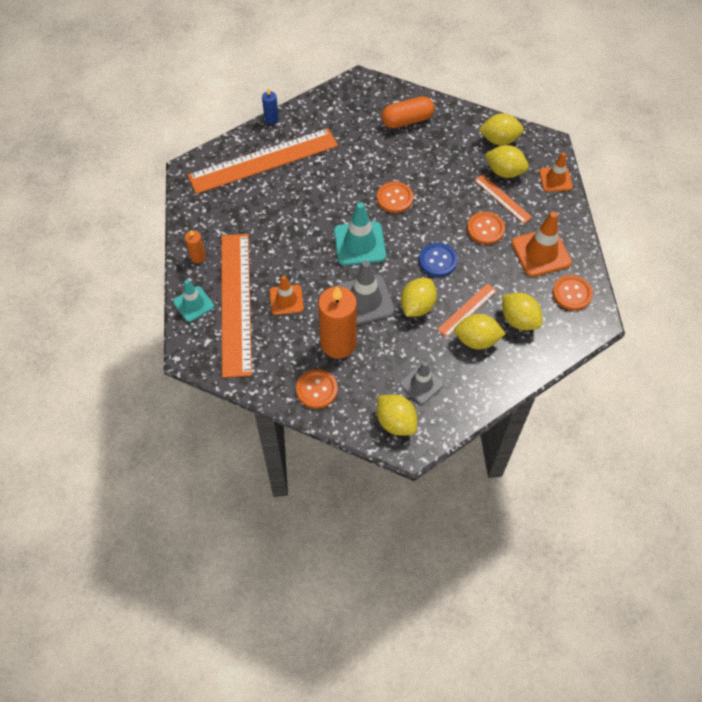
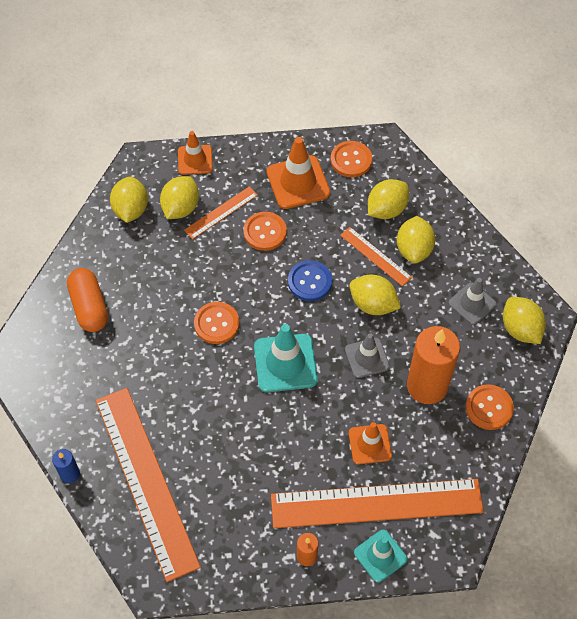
camera: 90 degrees left, 0 degrees up
(365, 300) = (367, 358): grey traffic cone -> grey traffic cone, size x0.64
(396, 422) = (520, 329): yellow lemon -> yellow lemon turned 75 degrees counterclockwise

